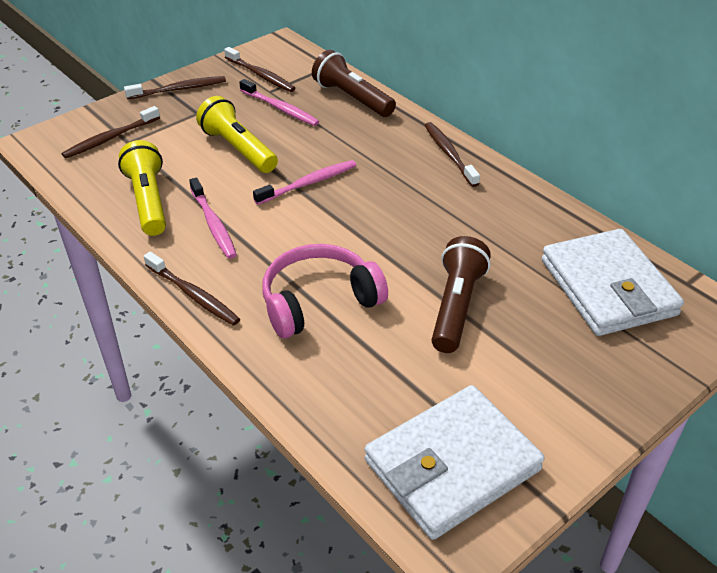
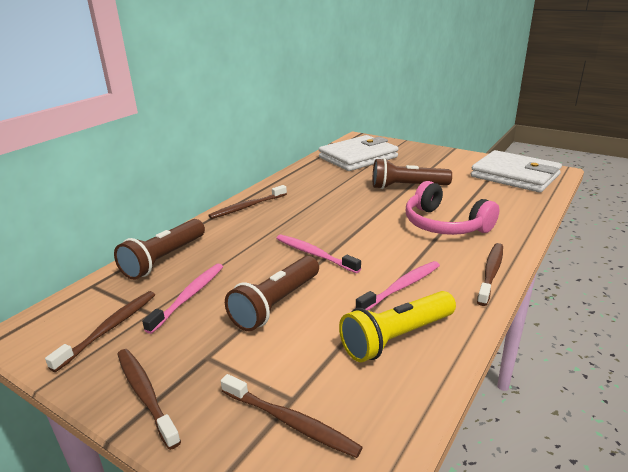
camera: 105 degrees left, 15 degrees down
(238, 149) = (276, 304): yellow flashlight -> brown flashlight

